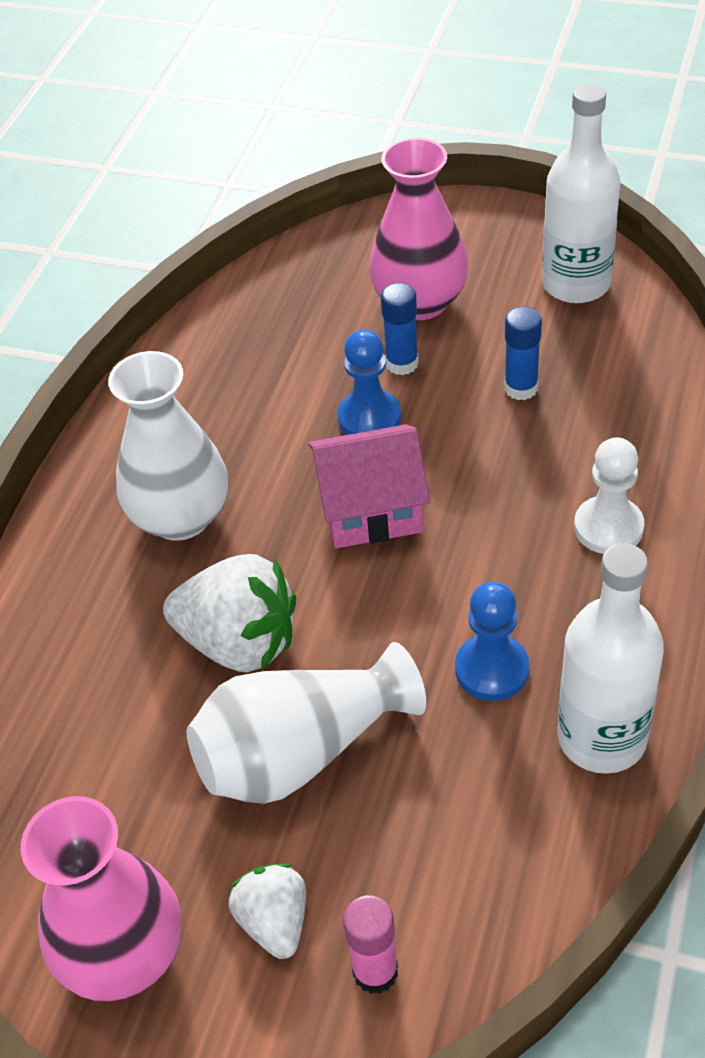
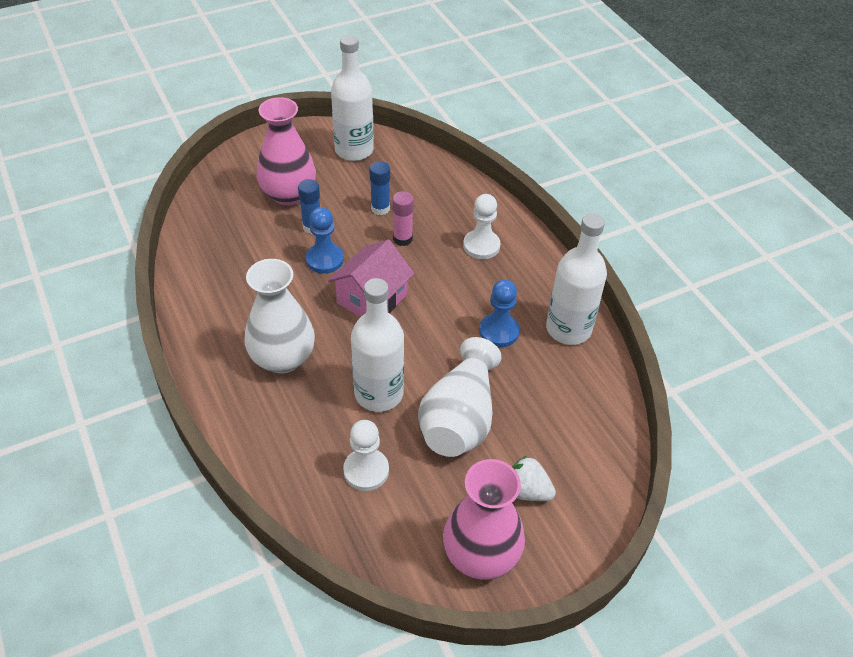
camera: 50 degrees left, 0 degrees up
(116, 731) = (366, 470): none -> white pawn
(239, 643) = (379, 393): white strawberry -> white bottle
(375, 971) = (585, 477): pink glue stick -> pink glue stick (402, 239)

